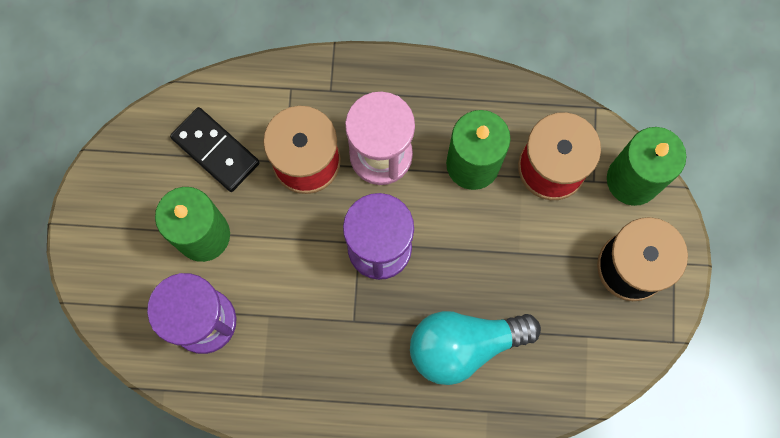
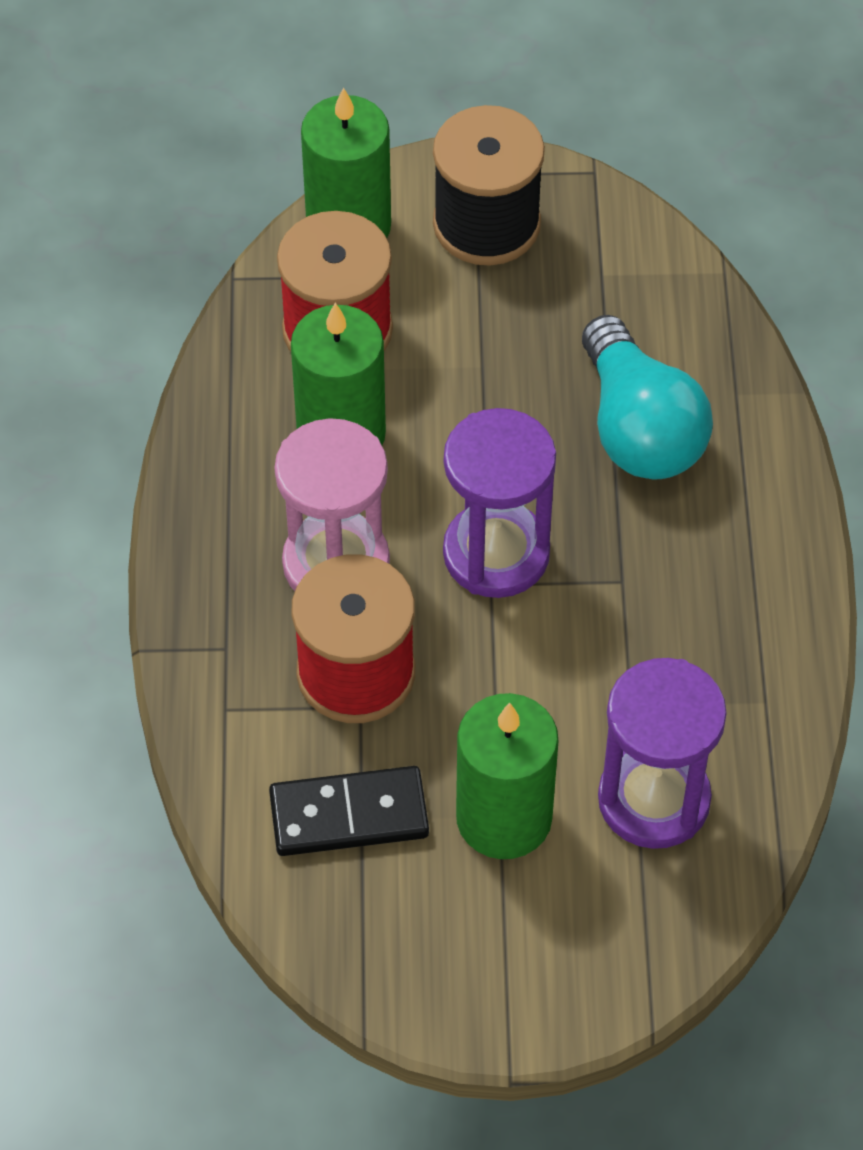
camera: 95 degrees left, 20 degrees down
(216, 150) = (349, 814): black domino -> black domino turned 45 degrees clockwise

